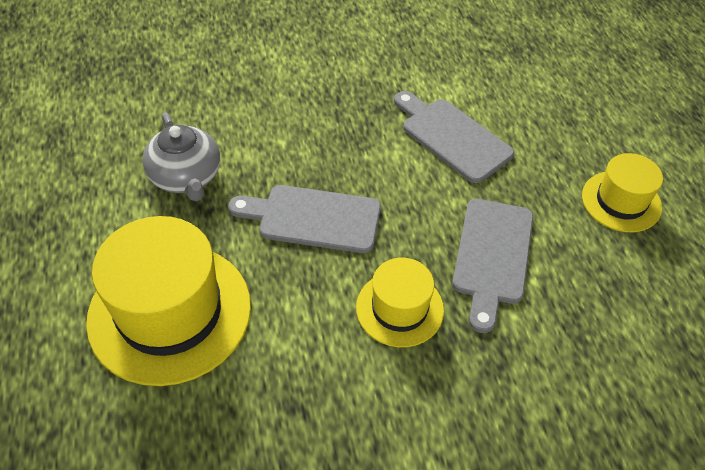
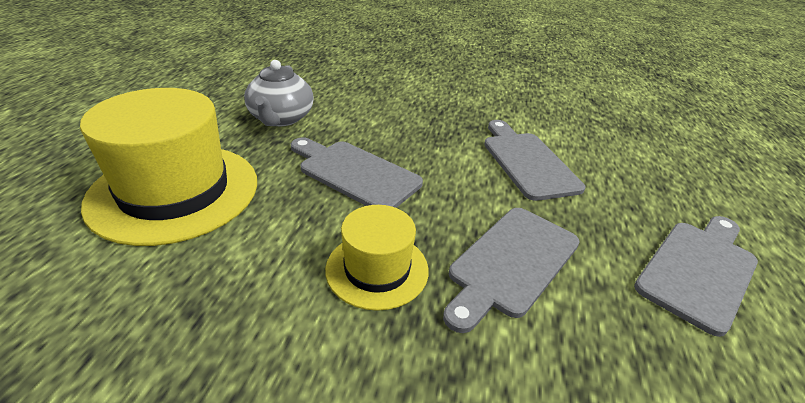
camera: 25 degrees right, 15 degrees down
(621, 201) = (698, 269): yellow hat -> grey cutting board

